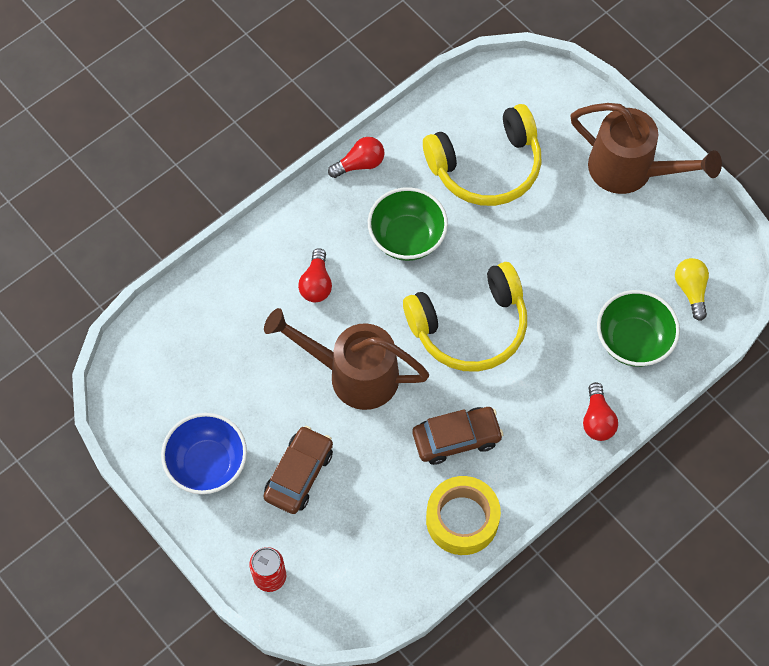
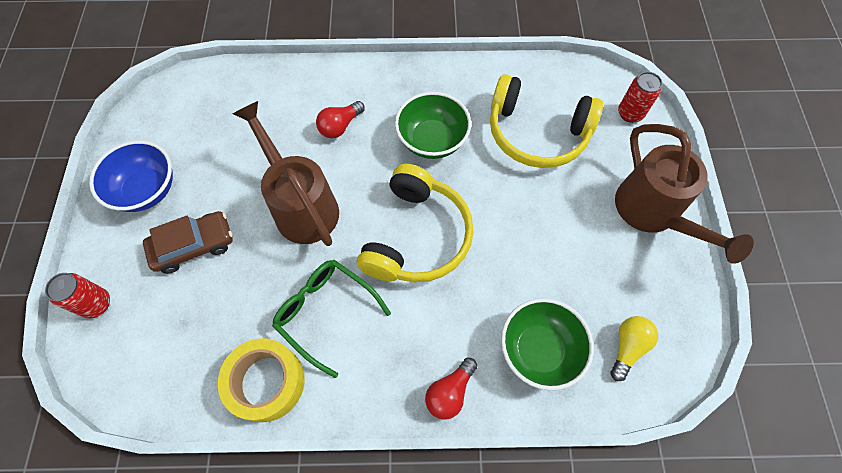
camera: 40 degrees right, 0 degrees up
(360, 164) = (447, 71): red light bulb -> none
(456, 438) = (326, 313): brown car -> green glasses
(470, 327) = (417, 236): yellow headphones -> yellow headphones turned 90 degrees counterclockwise
(546, 93) = (630, 113): none -> red can

